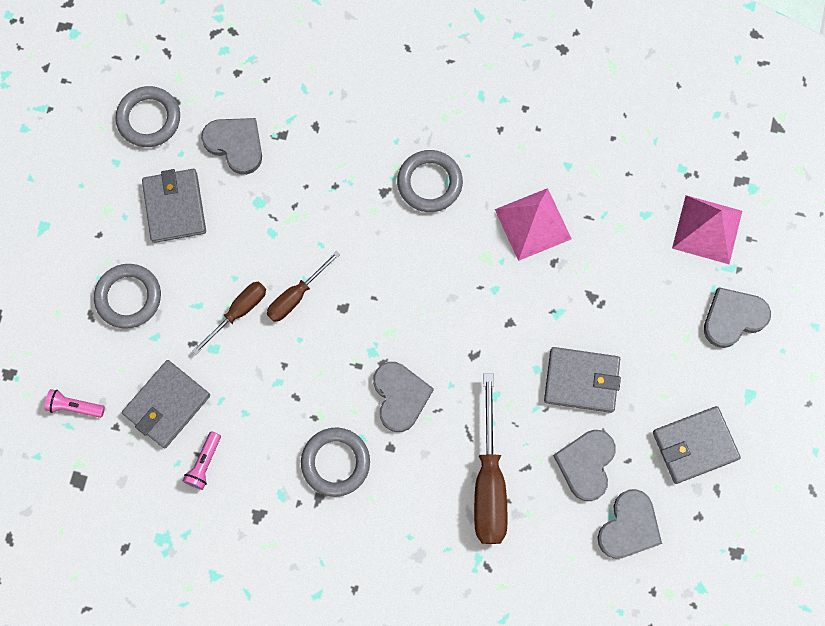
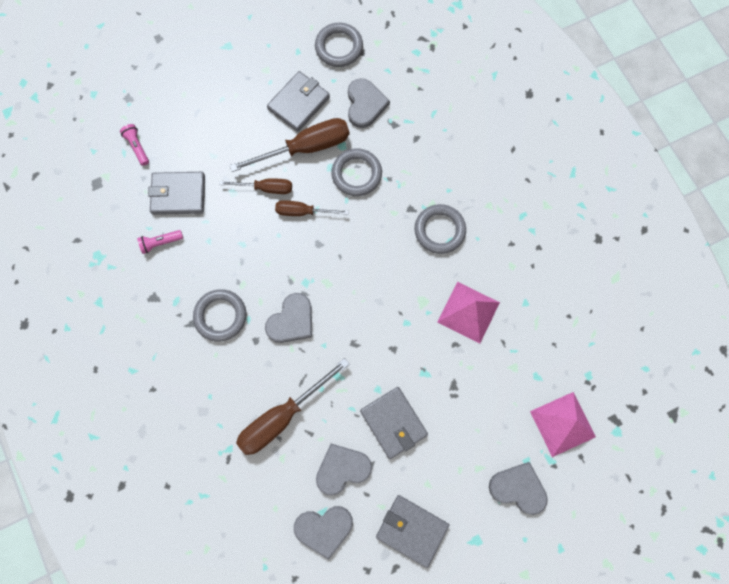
camera: 50 degrees right, 0 degrees up
(128, 297) = (224, 123): grey ring -> grey ring (356, 174)
(230, 239) = (305, 148): none -> brown screwdriver

